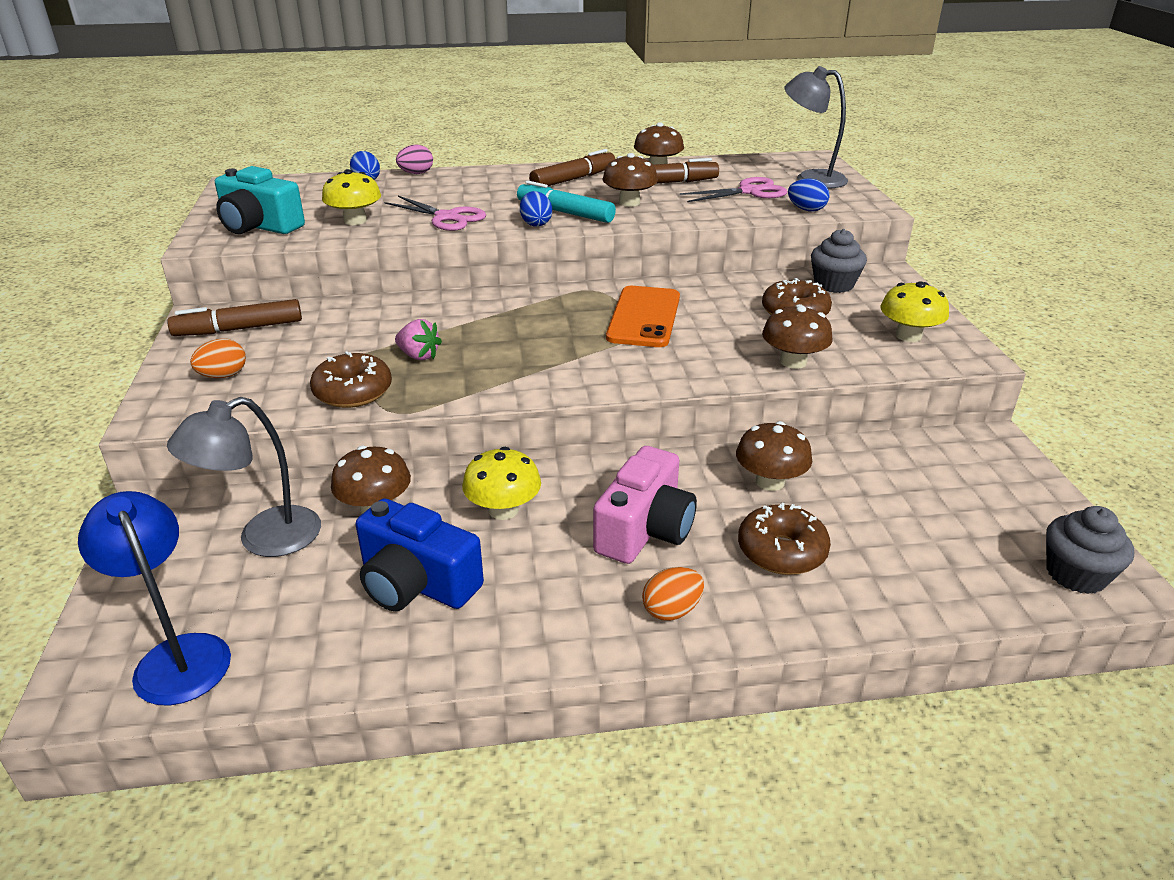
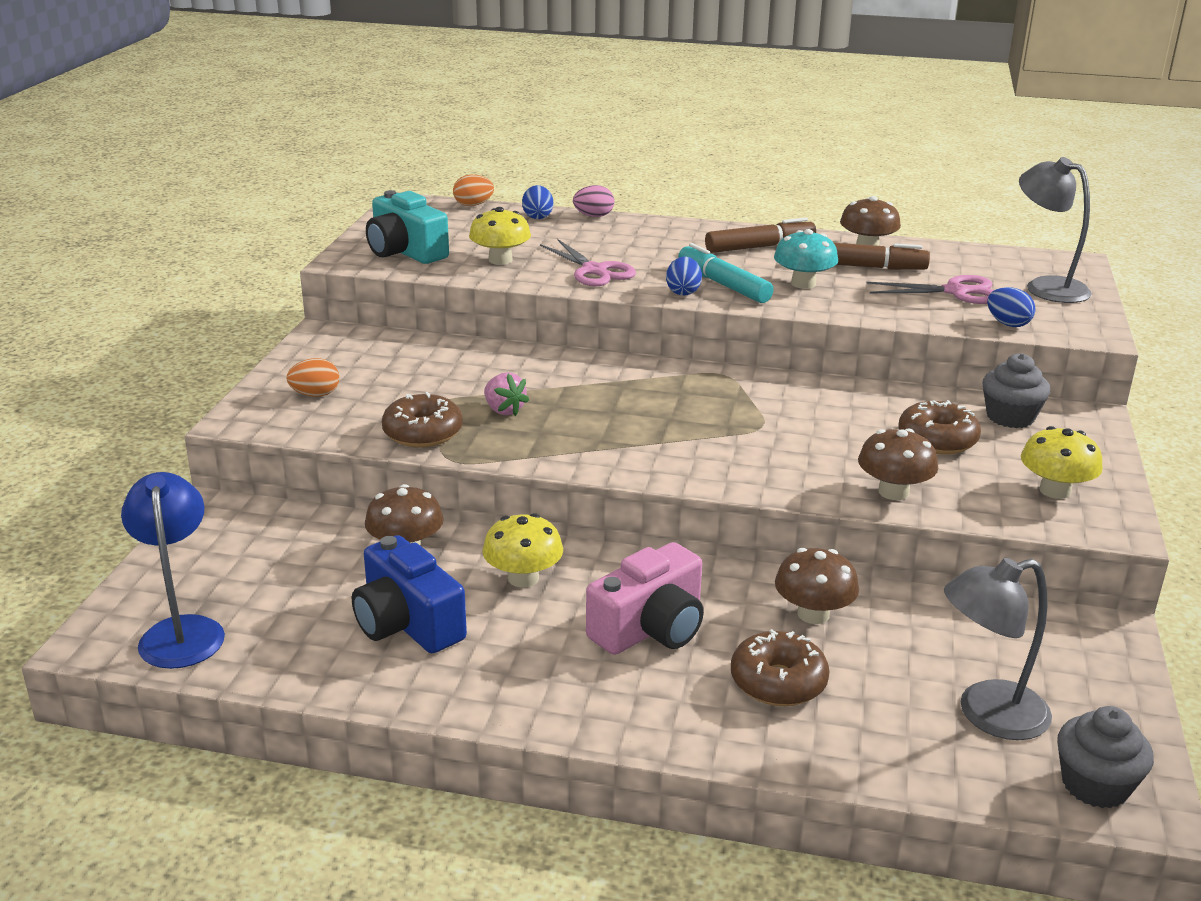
camera: 20 degrees right, 5 degrees down
(239, 329) = (351, 352): brown marker -> none
(264, 539) = (295, 553): grey lamp -> grey lamp (987, 714)
(629, 202) = (803, 284): brown mushroom -> turquoise mushroom
(644, 317) = (760, 414): orange phone -> none
(671, 610) = (629, 706): orange egg -> orange egg (473, 205)

